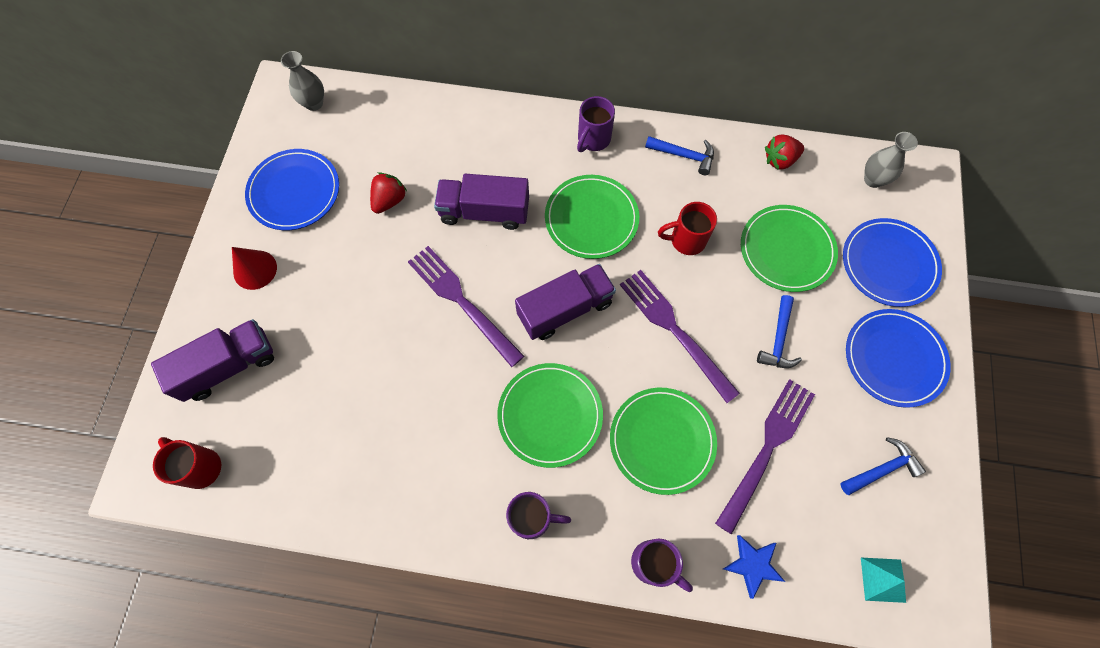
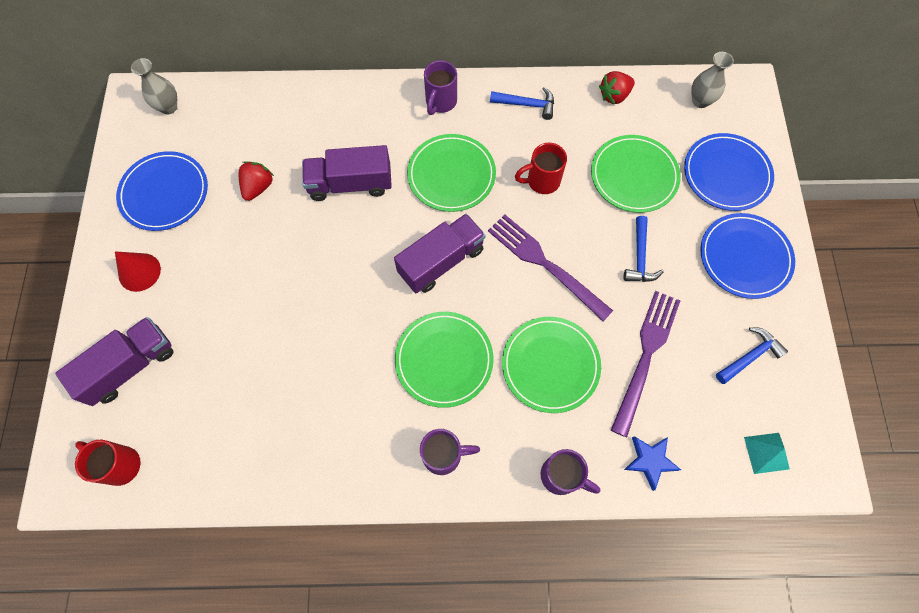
camera: 10 degrees left, 0 degrees up
(462, 301) = (343, 270): purple fork -> none

